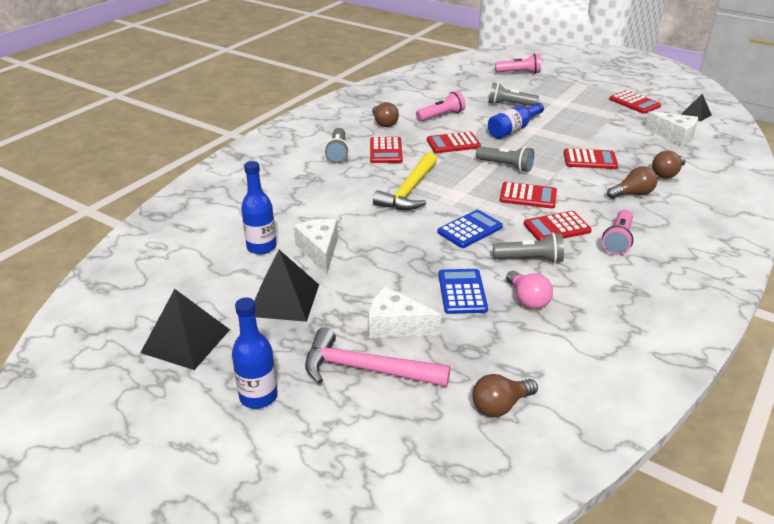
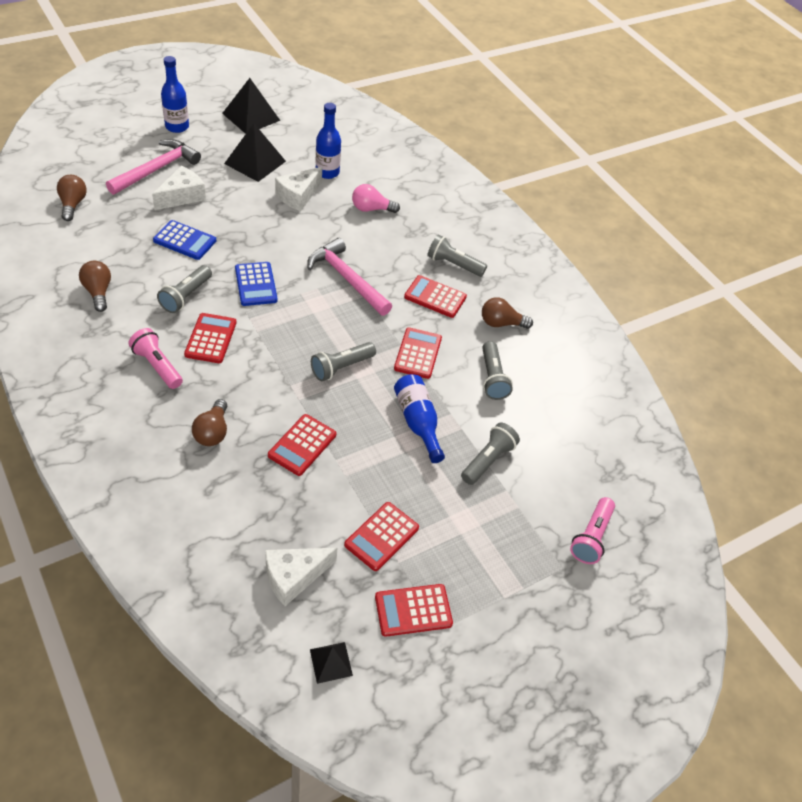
camera: 110 degrees right, 15 degrees up
(319, 251) = (298, 196): white cheese -> white cheese turned 120 degrees clockwise
(409, 190) = (347, 279): yellow hammer -> pink hammer
(441, 116) = (492, 378): pink flashlight -> grey flashlight
(527, 300) = (144, 267): pink light bulb -> pink light bulb (371, 209)
(528, 196) = (274, 350): red calculator -> red calculator (381, 536)
(667, 174) = (222, 493): brown light bulb -> brown light bulb (98, 292)

